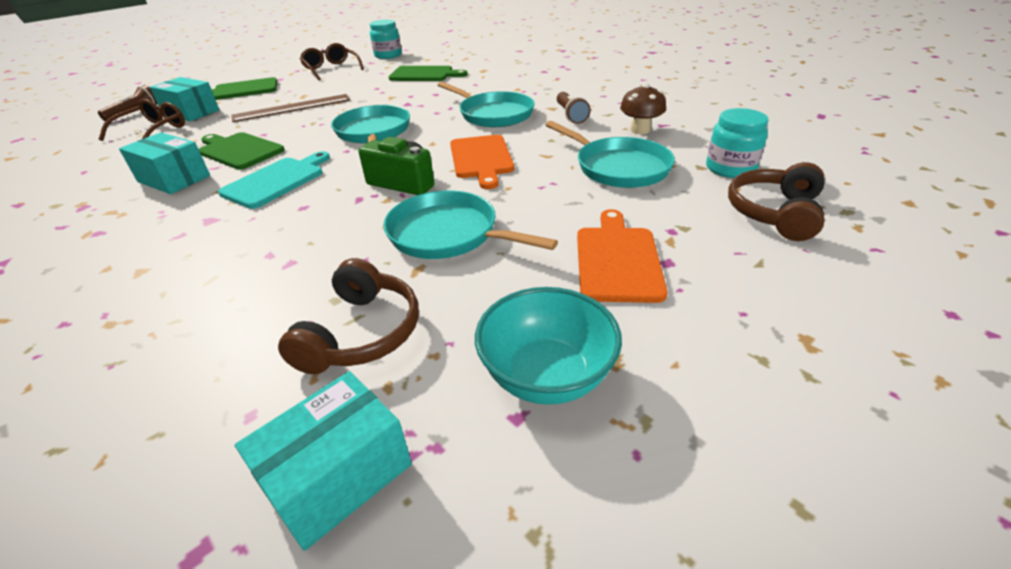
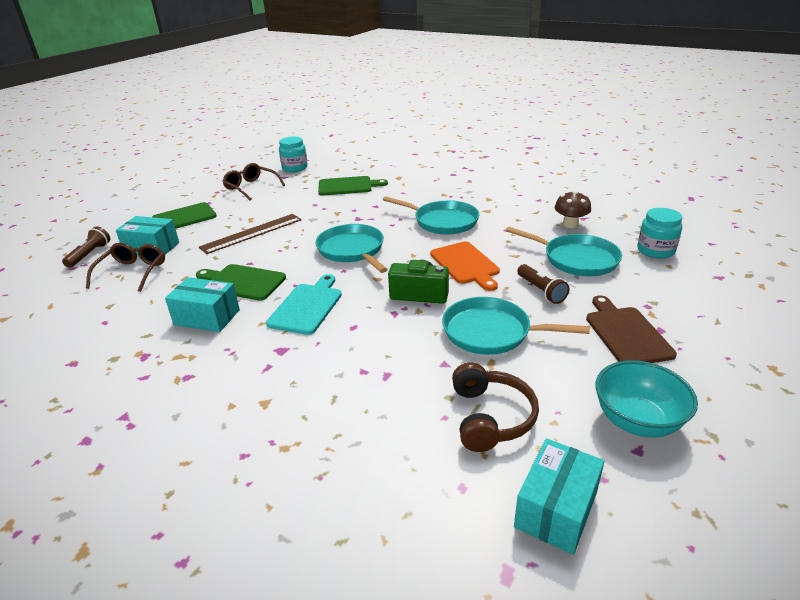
camera: 15 degrees left, 5 degrees down
(570, 115) = (507, 216): brown flashlight -> brown flashlight (541, 291)
(617, 260) = (626, 333): orange cutting board -> brown cutting board
(774, 213) = (705, 282): brown headphones -> none

